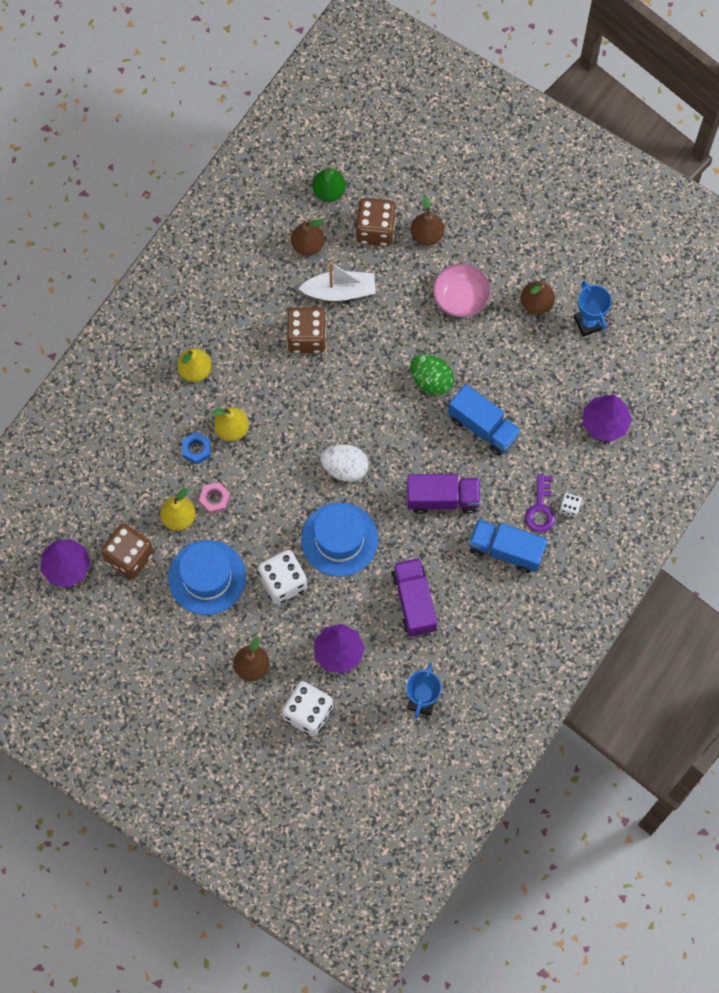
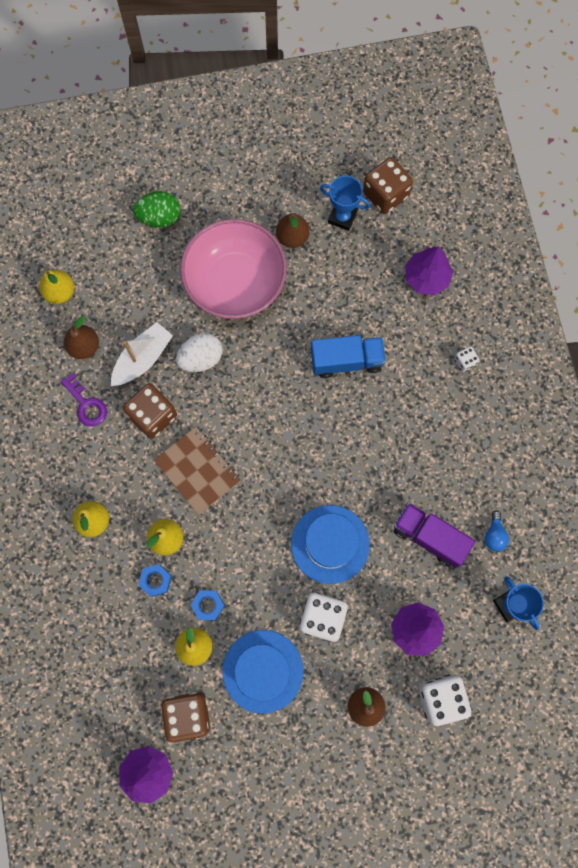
camera: 45 degrees left, 5 degrees up
(214, 499) = (208, 605): pink nut -> blue nut
(299, 403) = (197, 471): none -> brown notebook
(329, 192) = (60, 292): green pear -> yellow pear
(345, 468) = (280, 487): white egg -> white egg (201, 358)
(375, 230) = (123, 289): brown dice -> brown dice (385, 194)
(426, 235) = (164, 259): brown pear -> none
(431, 380) = (275, 362): green egg -> green egg (159, 217)
(442, 499) = (372, 441): purple truck -> none
(460, 298) = (235, 282): pink bowl -> pink bowl, size x1.80
(461, 644) = (494, 535): none -> blue light bulb
(506, 550) = (453, 435): blue truck -> none
(541, 509) = (446, 381): purple key -> purple key (86, 404)

